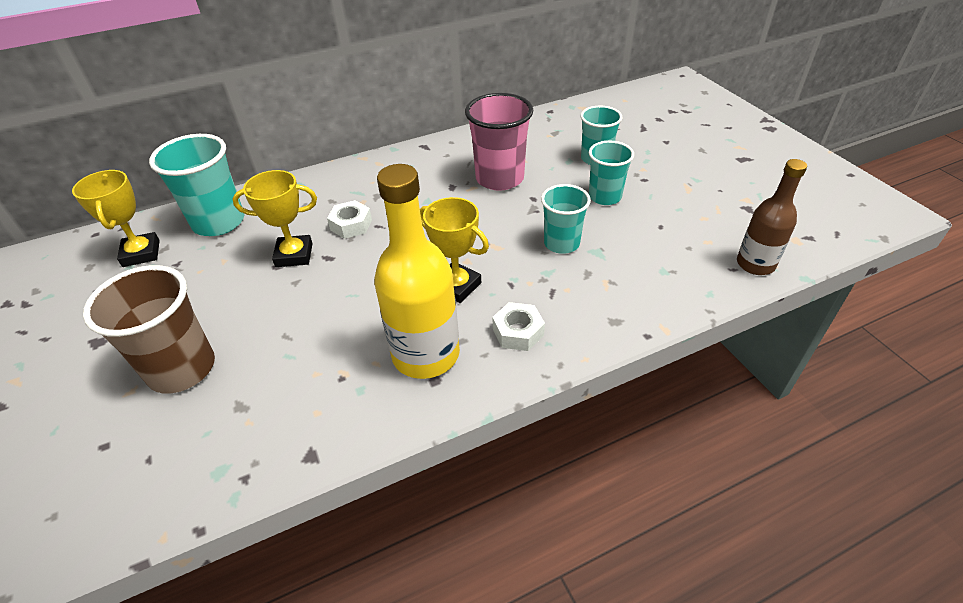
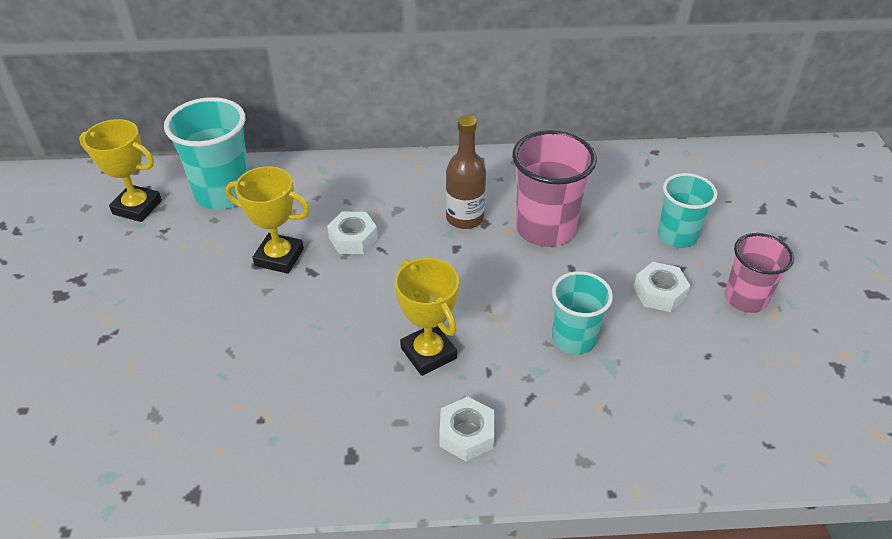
camera: 20 degrees right, 0 degrees up
(141, 253) = (137, 207): yellow trophy -> yellow trophy turned 75 degrees counterclockwise
(182, 369) = (120, 353): brown cup -> none
(426, 354) = (356, 424): yellow bottle -> none
(604, 197) = (659, 292): turquoise cup -> white nut
(664, 184) = (745, 298): none -> pink cup
(755, 264) = (802, 448): brown bottle -> brown bottle (465, 218)

